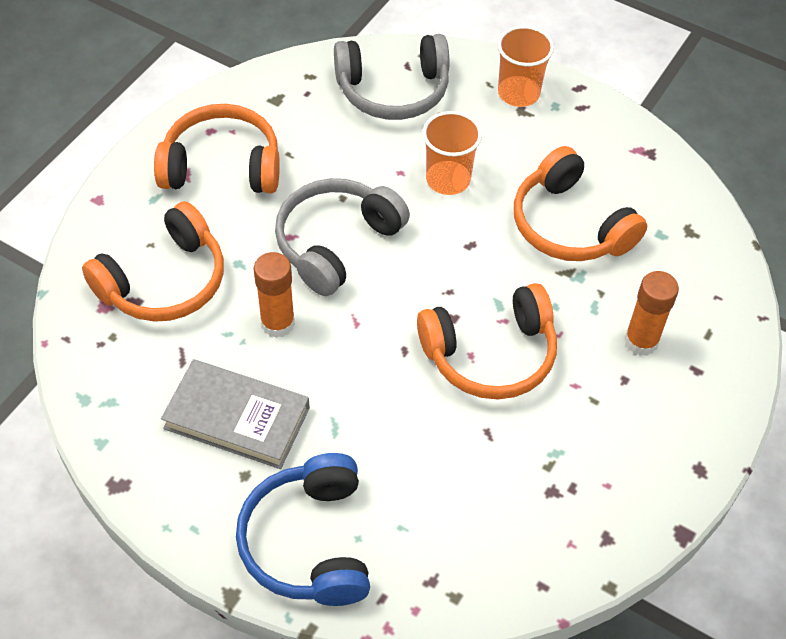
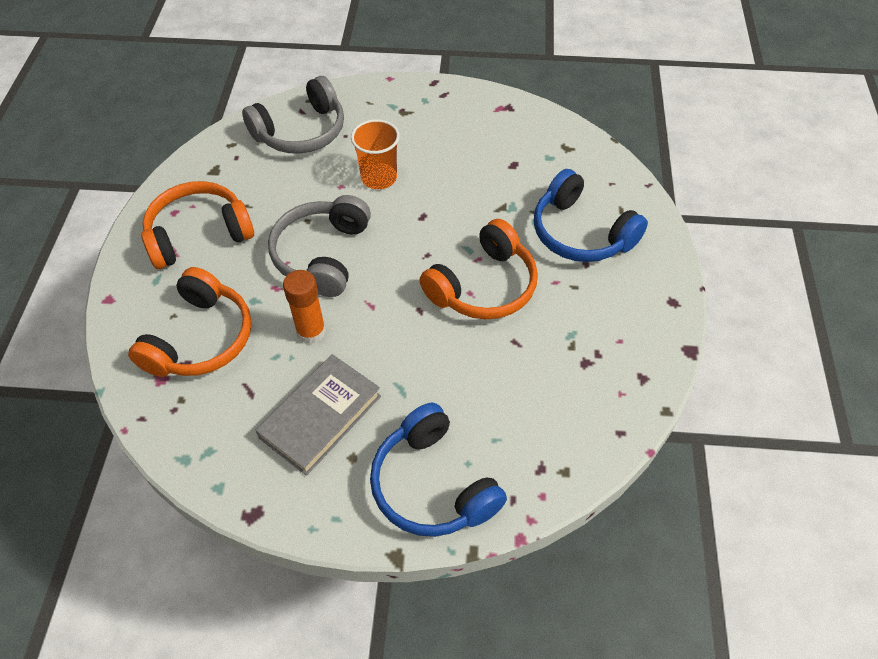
camera: 25 degrees left, 0 degrees up
(237, 418) = (320, 417): grey book -> grey book turned 45 degrees counterclockwise
(518, 93) = (394, 101): orange cup -> none
(569, 225) = (484, 175): orange headphones -> none
(641, 341) = (580, 233): orange glue stick -> blue headphones

